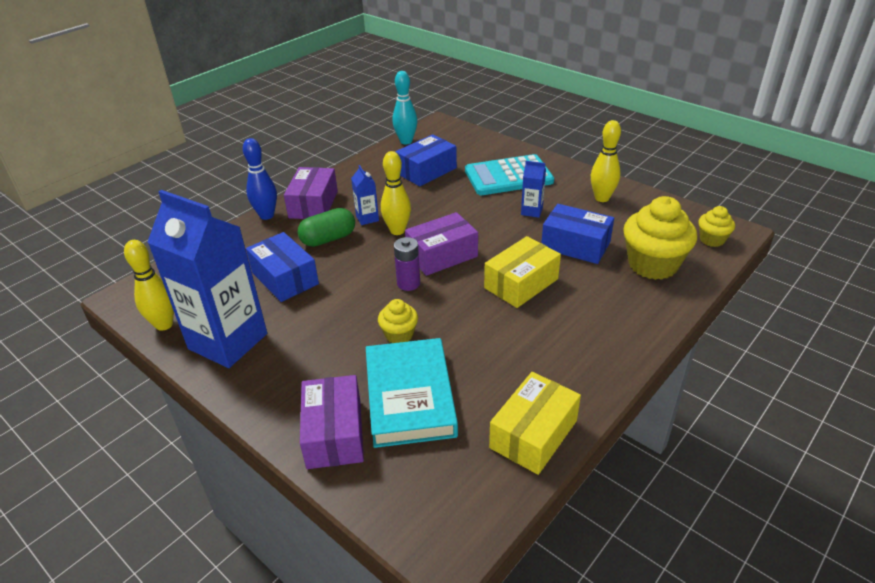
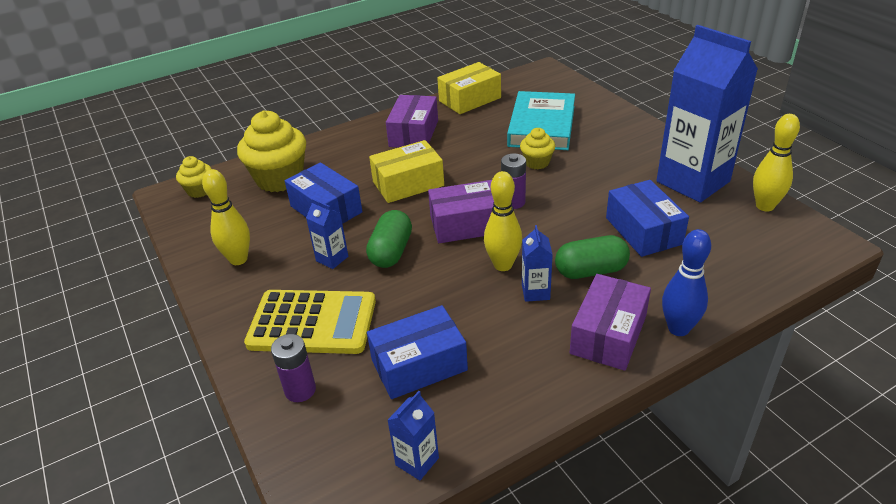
camera: 160 degrees left, 0 degrees up
(334, 433) = (599, 116): purple box -> purple box (414, 133)
(406, 141) = (417, 461): turquoise bowling pin -> blue carton
(486, 151) = (300, 390): none -> purple battery
(490, 224) = (391, 252): none -> green capsule
(508, 176) = (312, 323): turquoise calculator -> yellow calculator

